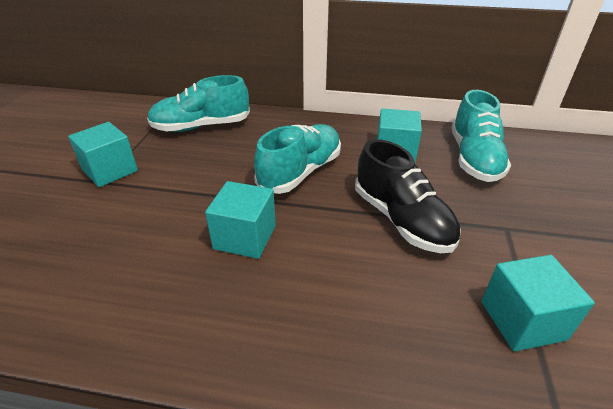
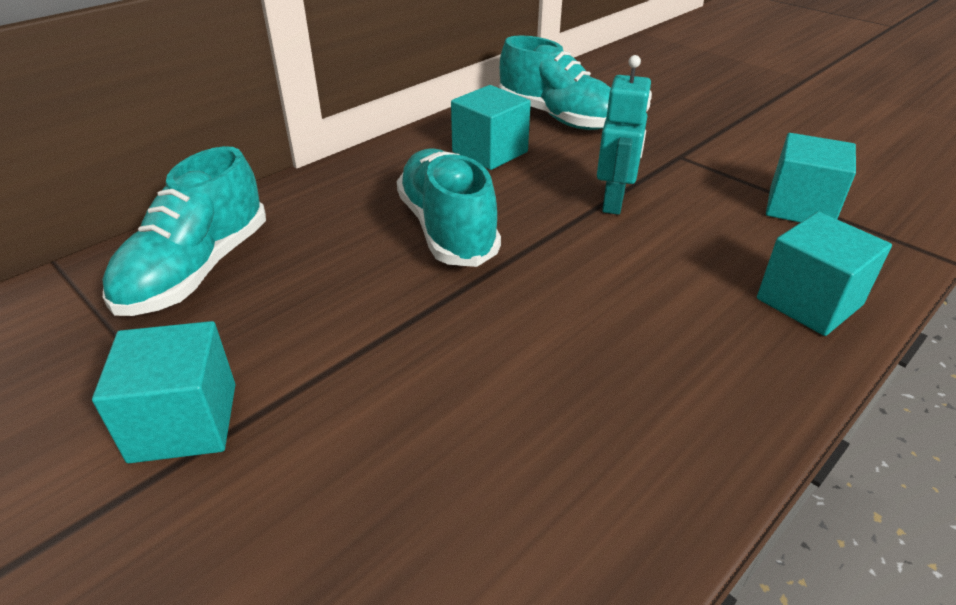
camera: 55 degrees left, 0 degrees up
(245, 237) = (537, 325): turquoise cube -> turquoise cube (809, 302)
(401, 220) = (614, 202): black shoe -> turquoise robot

